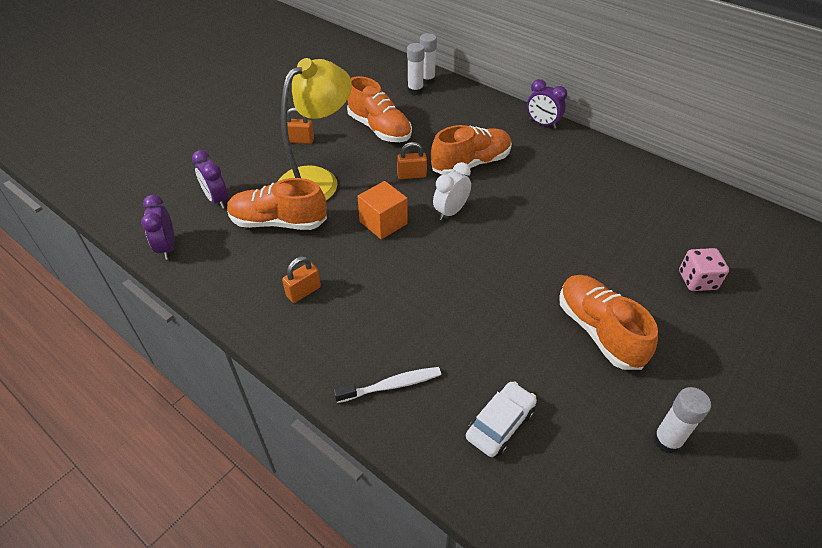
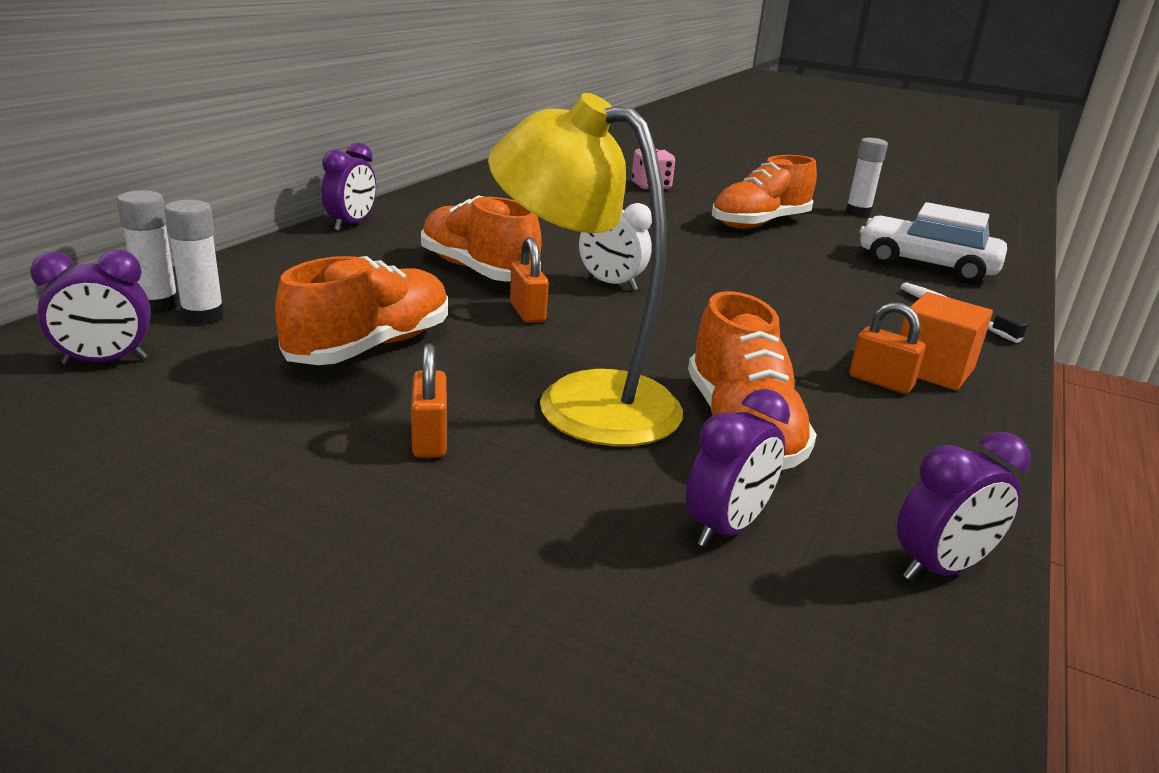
camera: 105 degrees left, 20 degrees down
(377, 76) = (105, 361): none -> purple clock
(383, 222) = (670, 330): orange cube -> orange cube (932, 369)
(500, 424) = (926, 265): white car -> white car, size x1.57

